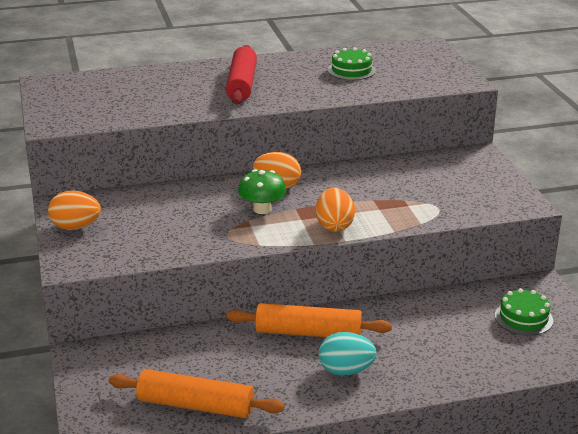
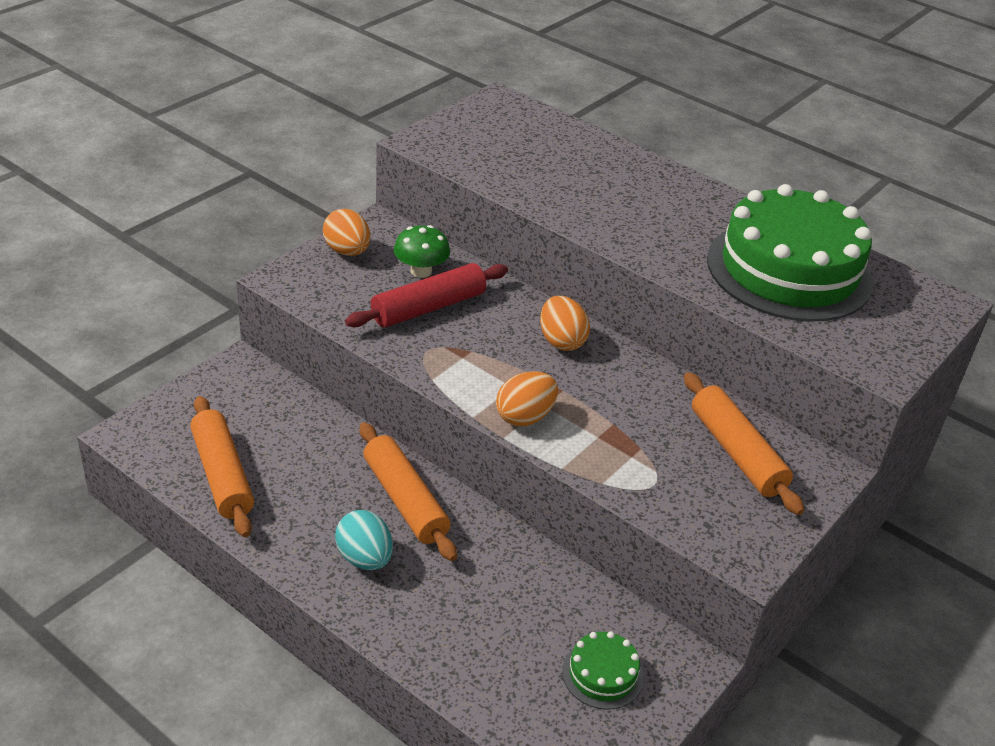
camera: 50 degrees right, 10 degrees up
(242, 84) = (649, 210): red rolling pin -> red rolling pin (428, 307)
(262, 209) = (503, 351): green mushroom -> green mushroom (421, 271)
(351, 70) = (789, 270): green cake -> green cake, size x2.41
(438, 173) = (736, 453): none -> orange rolling pin

